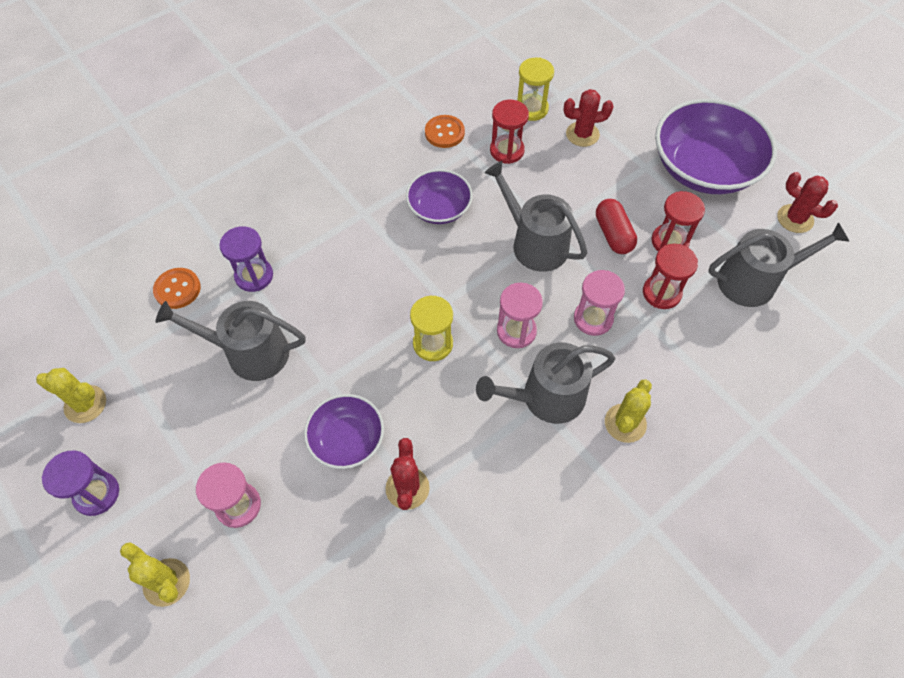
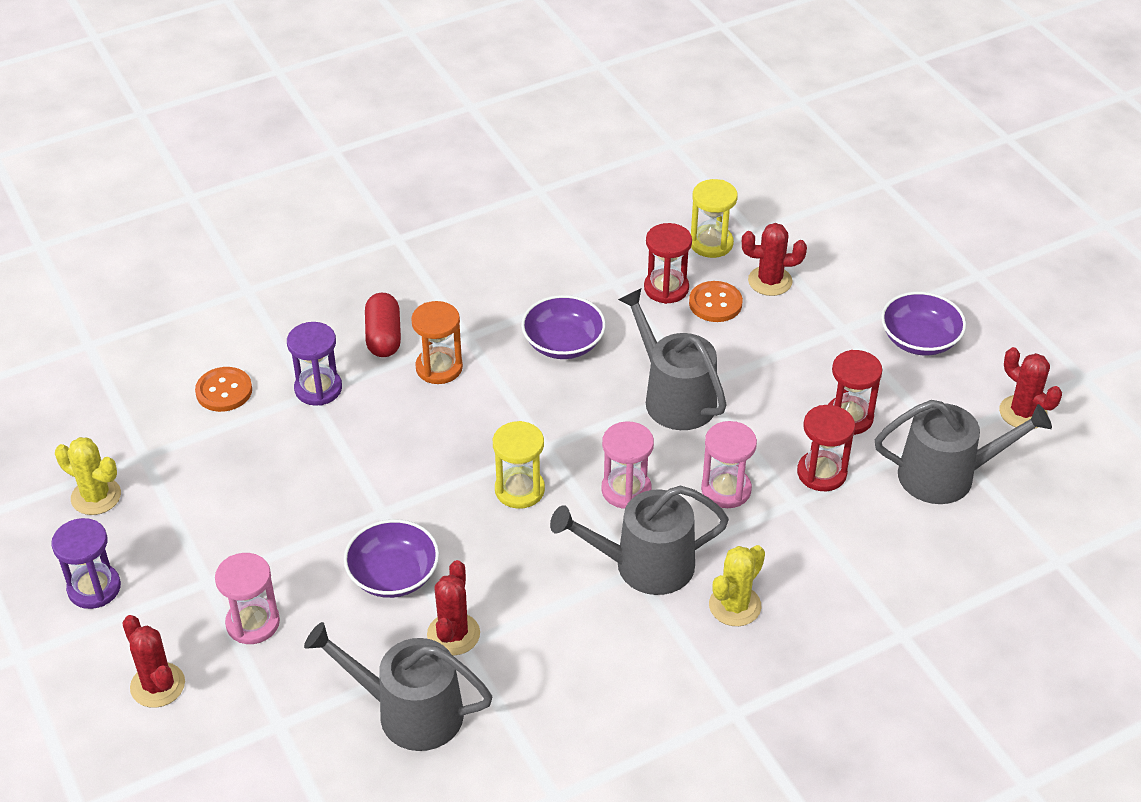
camera: 10 degrees right, 15 degrees down
(166, 582) = (157, 685): yellow cactus -> red cactus
(250, 353) = (297, 469): grey watering can -> grey watering can (409, 712)
(347, 243) = (439, 368): none -> orange hourglass
(444, 133) = (591, 258): orange button -> orange button (715, 303)
(613, 234) = (778, 400): red capsule -> red capsule (384, 337)
(704, 168) = (919, 340): purple bowl -> purple bowl, size x0.55

